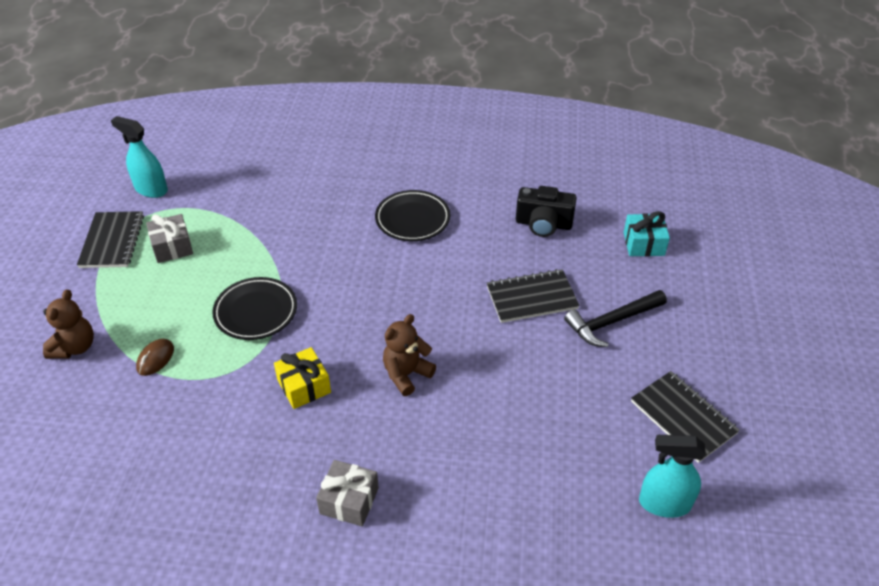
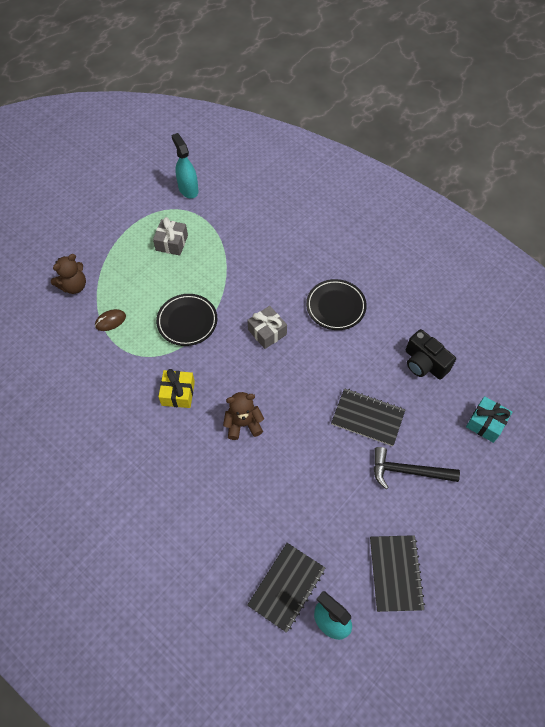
camera: 35 degrees right, 15 degrees up
(112, 241) = (141, 218): black notebook -> black notebook (286, 587)
(349, 501) = (149, 487): grey gift -> grey gift (267, 332)

